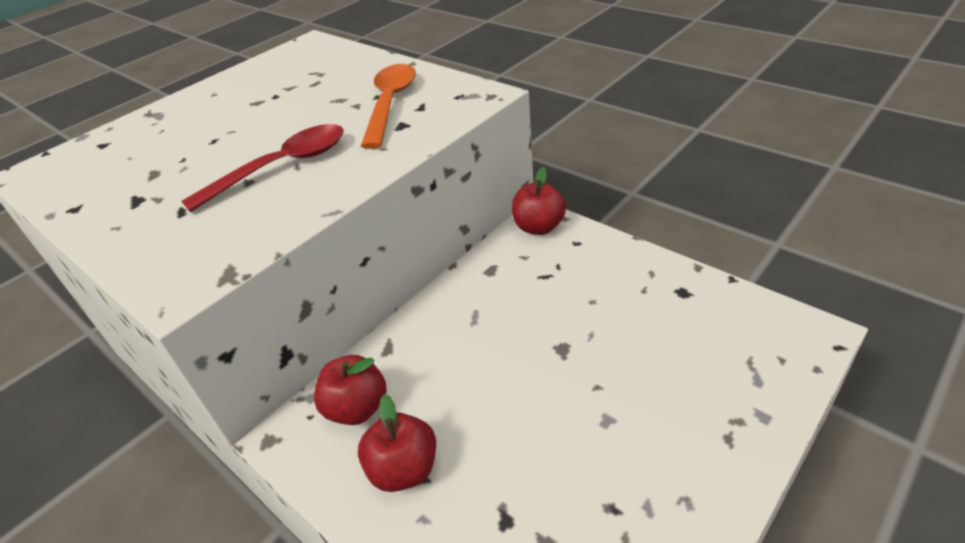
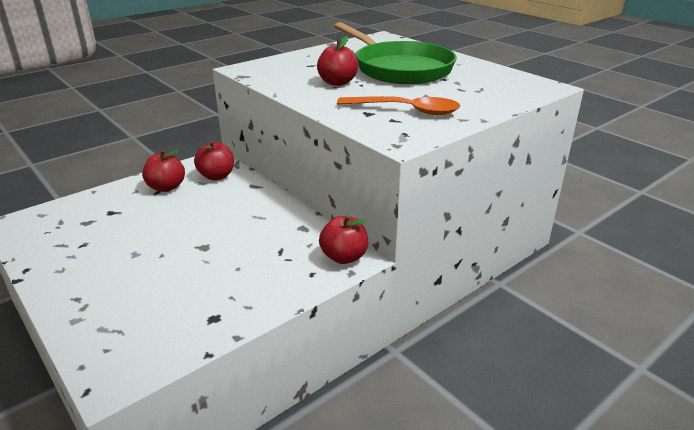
camera: 95 degrees right, 10 degrees down
(225, 130) = (399, 68): none -> green pan
(281, 167) = (337, 82): red spoon -> red apple

